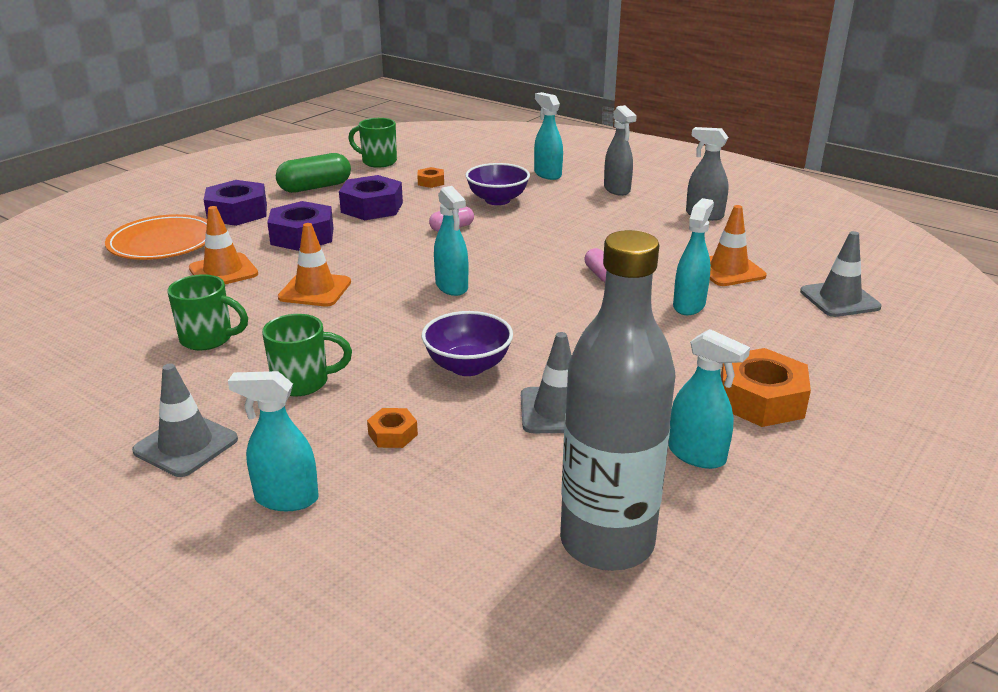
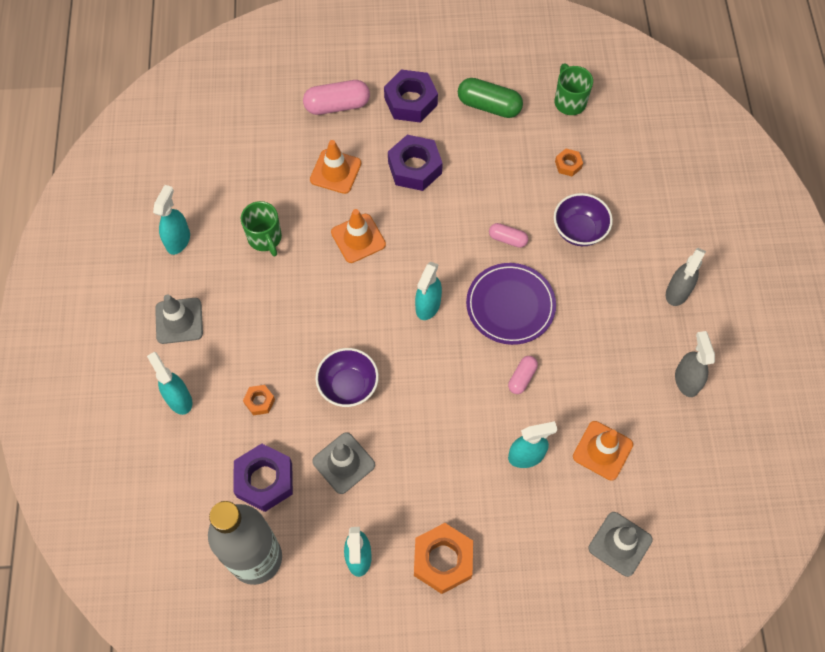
camera: 50 degrees right, 35 degrees up
(162, 243) = (337, 105): orange plate -> pink capsule
(303, 382) = (266, 321): green mug -> none
(372, 207) = (492, 167): purple nut -> purple nut (264, 480)
(518, 251) = (510, 305): none -> purple plate
(547, 174) = (659, 226): turquoise spray bottle -> turquoise spray bottle (178, 240)

